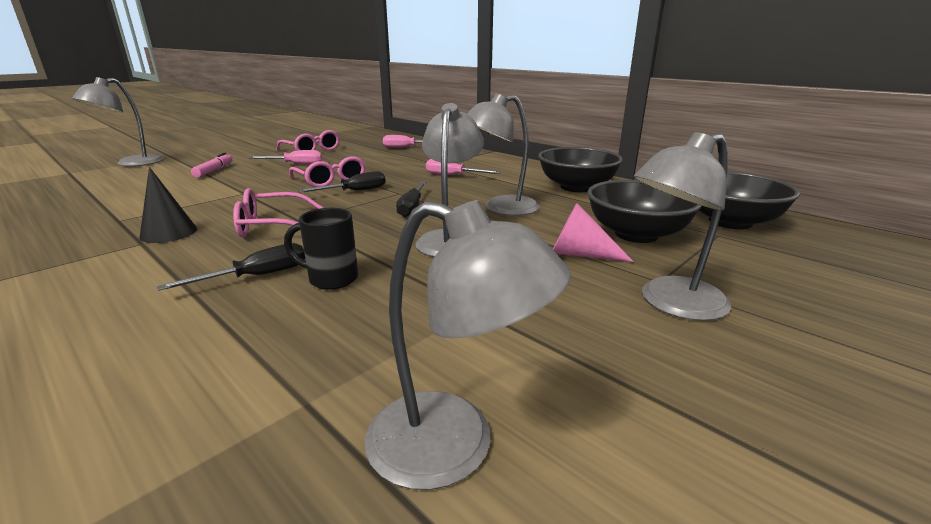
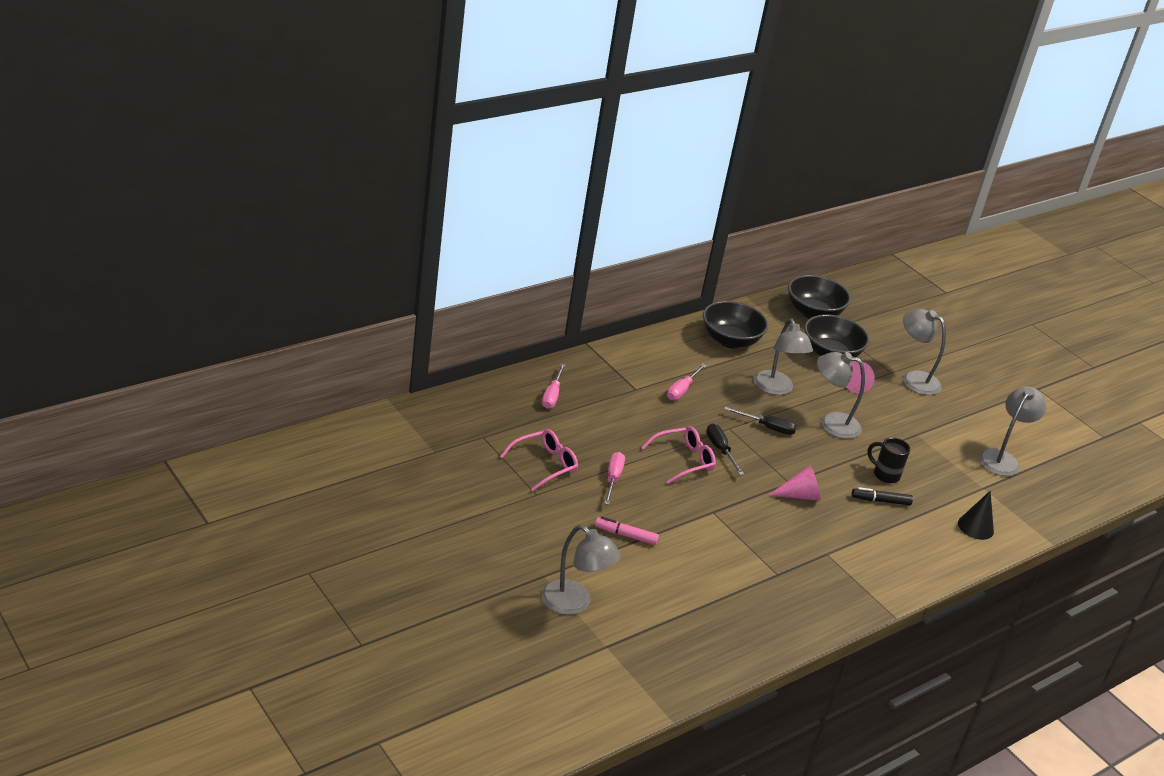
camera: 85 degrees left, 10 degrees up
(169, 233) = (808, 543): black cone -> black cone (975, 527)
(257, 276) = (880, 501): black screwdriver -> black marker
(272, 226) = (799, 495): pink glasses -> pink cone
(331, 279) = (885, 474): black mug -> black mug turned 105 degrees clockwise
(671, 304) = (914, 379): grey lamp -> grey lamp turned 150 degrees clockwise

